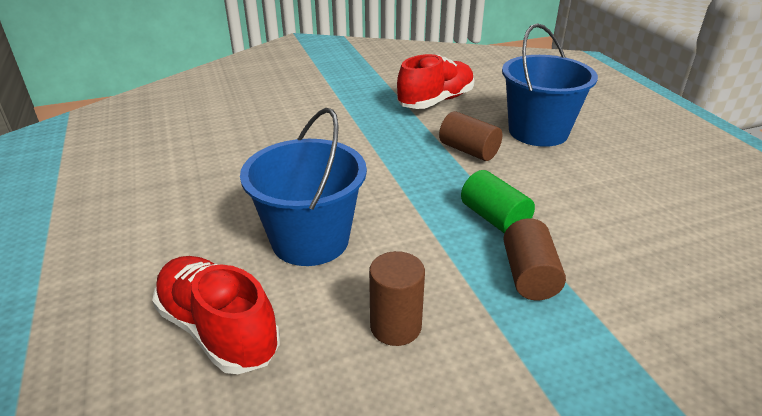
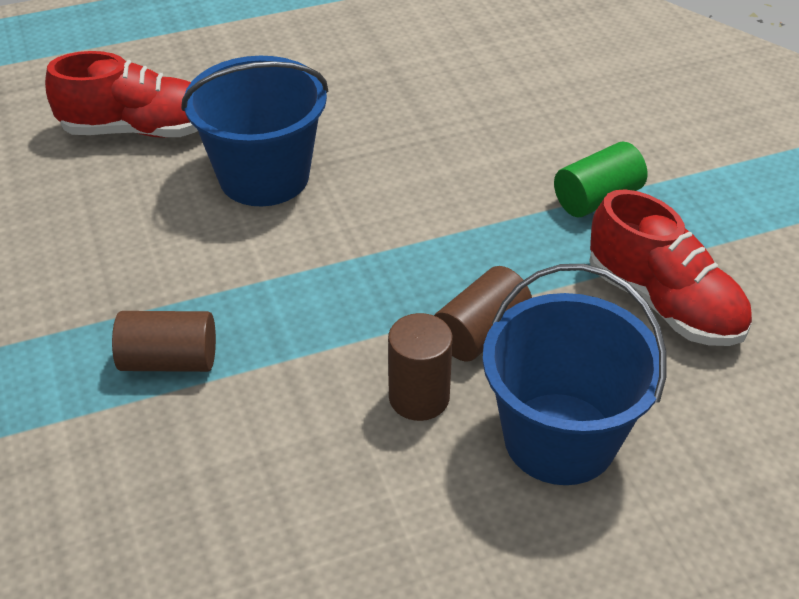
camera: 90 degrees right, 10 degrees up
(218, 330) = (139, 130): red shoe -> red shoe turned 45 degrees clockwise
(395, 326) = (114, 243): brown cylinder -> brown cylinder (419, 397)
(494, 218) = (291, 342): green cylinder -> green cylinder (597, 198)

